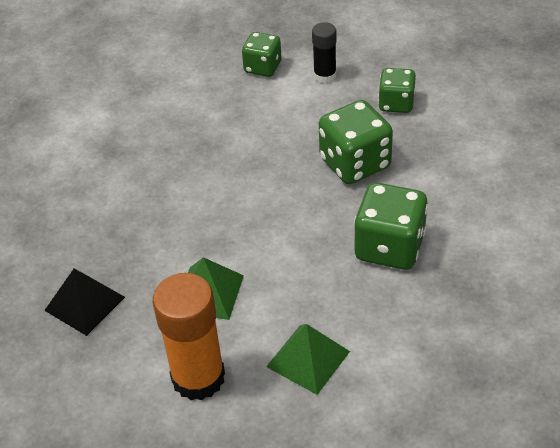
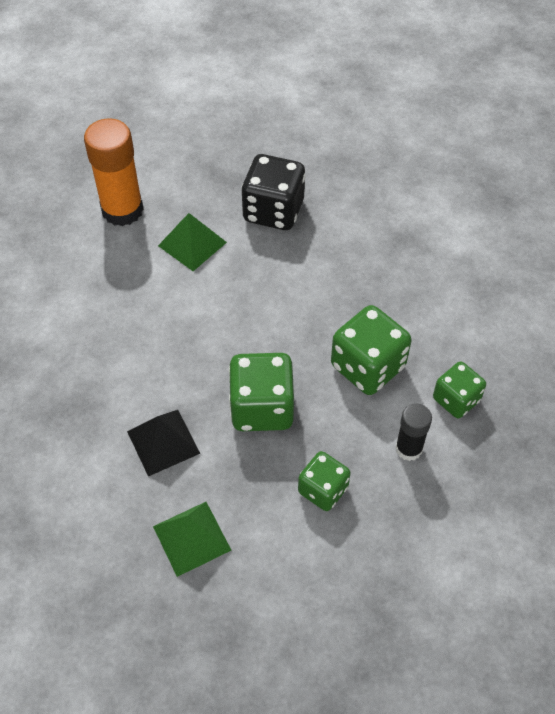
camera: 115 degrees right, 10 degrees up
(84, 303) = (238, 172): black pyramid -> black pyramid (163, 442)
(126, 250) = (273, 211): none -> black dice
(308, 359) = (86, 276): green pyramid -> green pyramid (191, 538)
(389, 247) = (146, 381): green dice -> green dice (367, 366)

